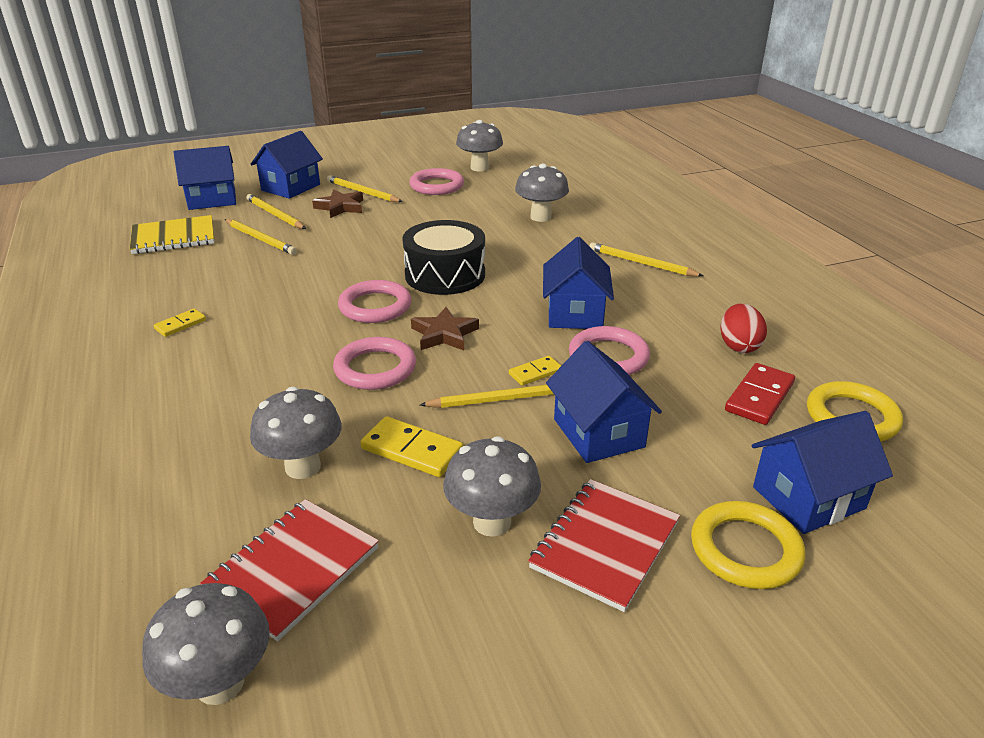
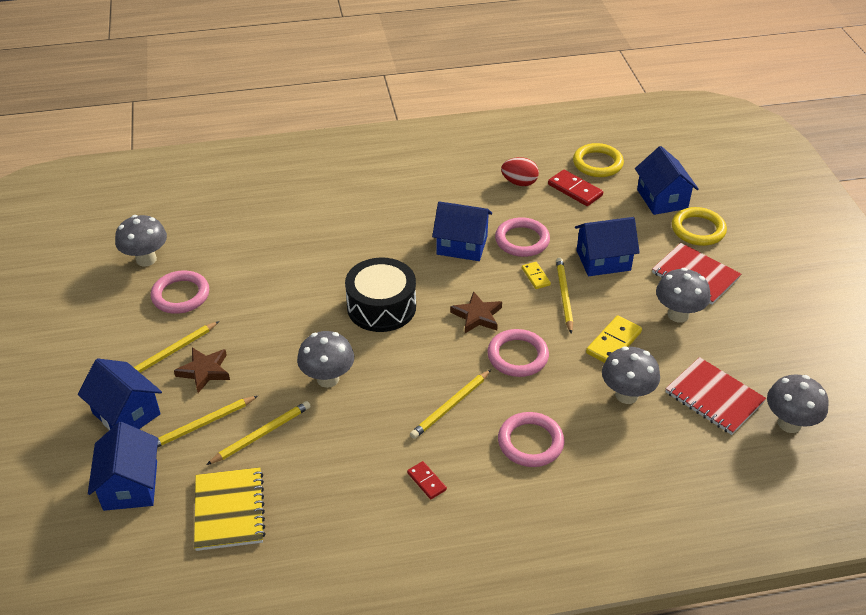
camera: 80 degrees left, 10 degrees up
(180, 325) = (426, 481): yellow domino -> red domino
(375, 306) = (425, 352): pink ring -> pink ring (530, 442)
(540, 217) = (288, 236): grey mushroom -> grey mushroom (328, 379)
(641, 263) = (394, 198): yellow pencil -> yellow pencil (450, 406)

